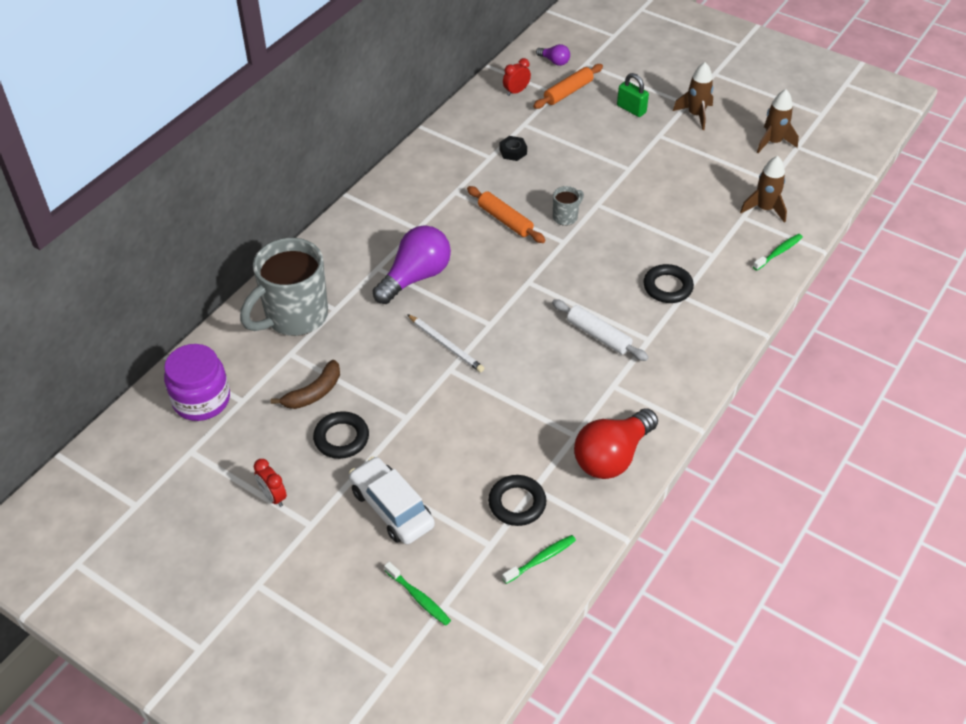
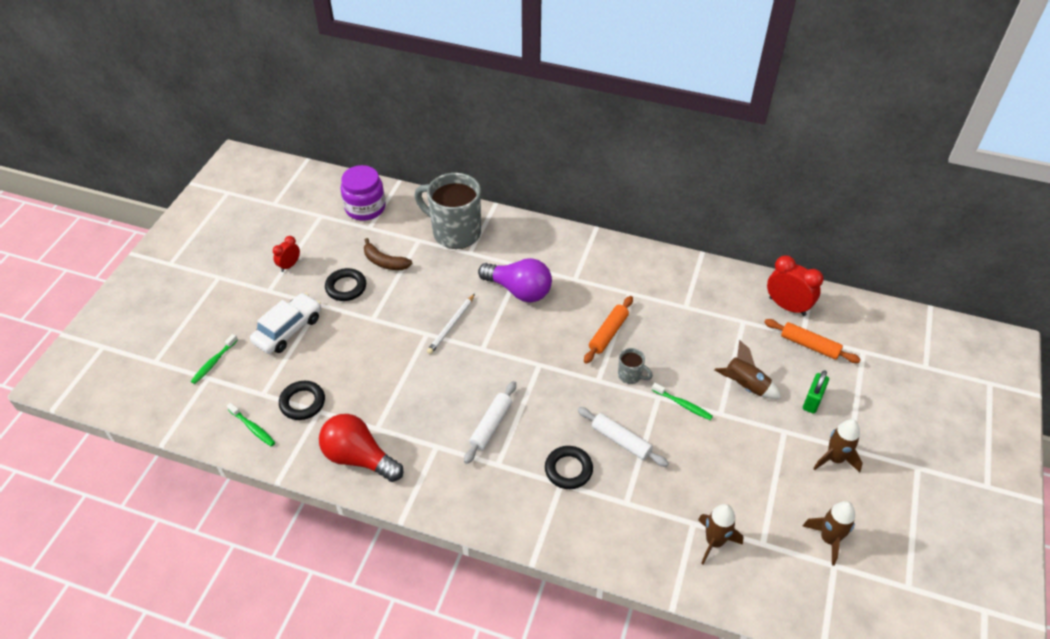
camera: 75 degrees right, 0 degrees up
(513, 152) = (700, 321): black nut -> none
(516, 91) = (787, 306): red clock -> red clock, size x1.74
(554, 61) = (851, 326): purple light bulb -> none
(602, 144) = (745, 386): none -> brown rocket
(643, 242) = (621, 441): none -> white rolling pin
(778, 252) = (653, 562): green toothbrush -> green toothbrush (683, 405)

